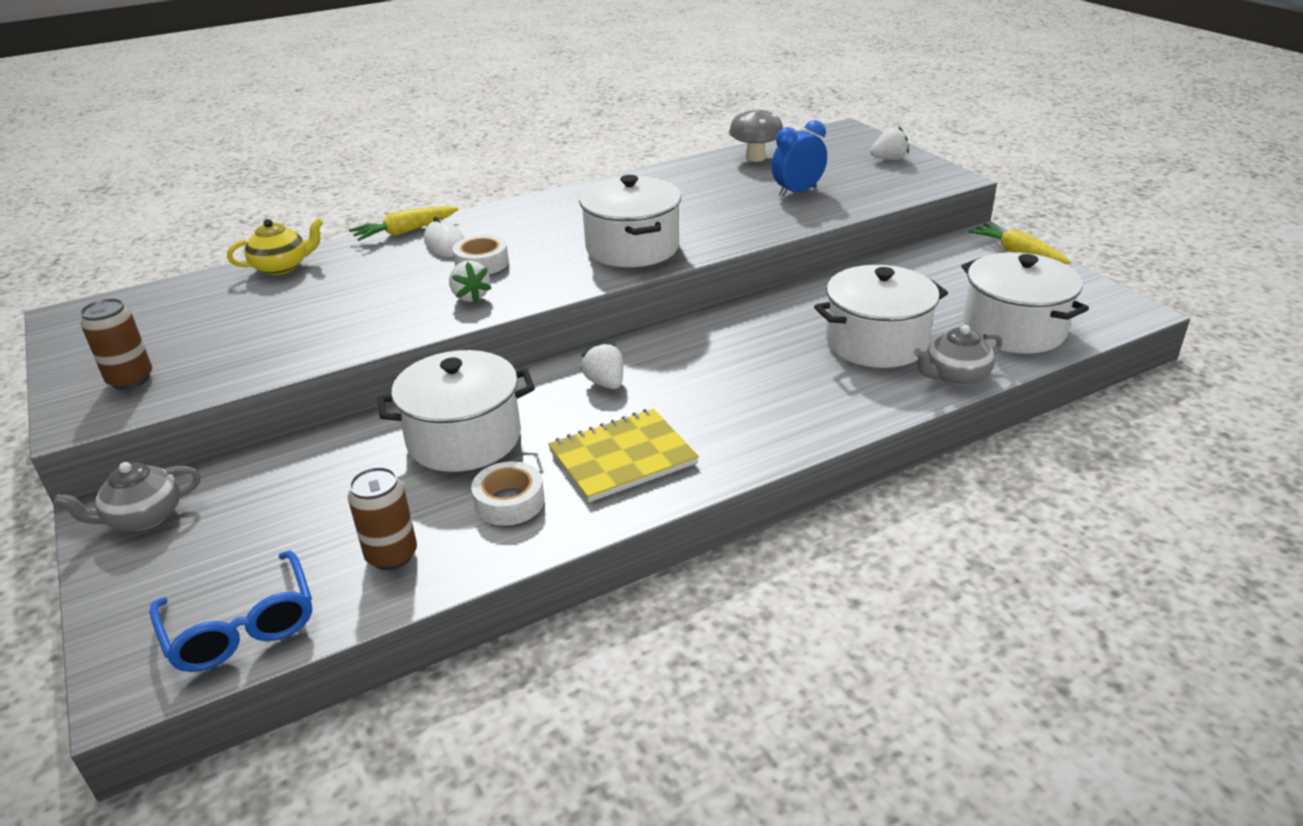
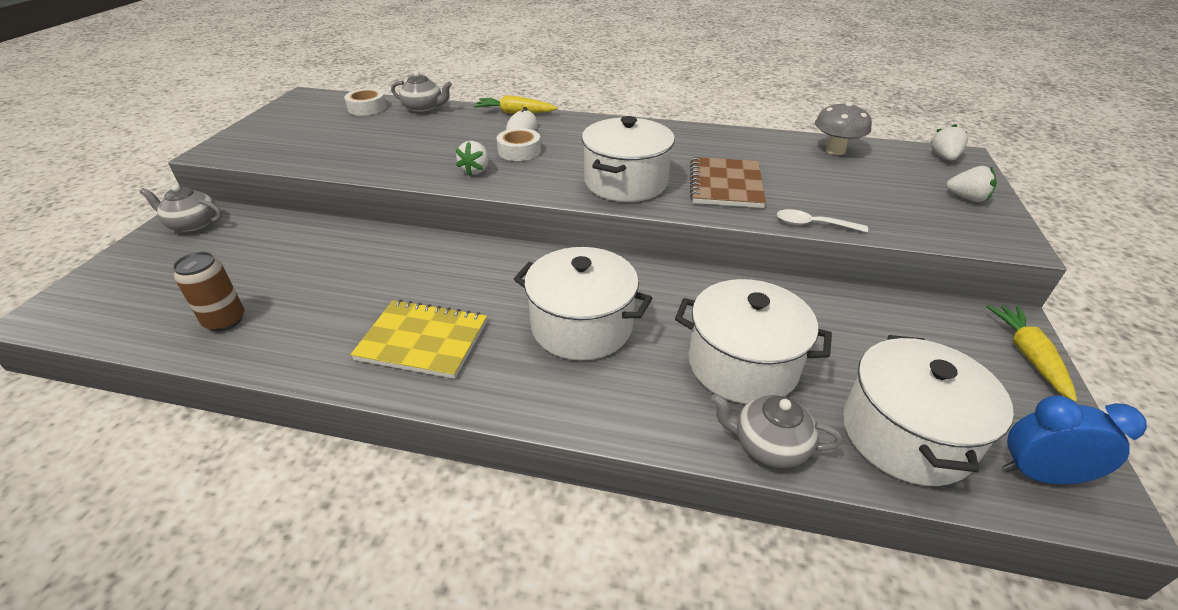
camera: 40 degrees right, 5 degrees up
(130, 379) = (263, 141): brown can -> none
(241, 627) = (116, 315): blue glasses -> none
(282, 267) = (424, 108): yellow teapot -> grey teapot
(464, 438) = (371, 267): white pot -> white pot (582, 326)
(509, 502) = (322, 327): white tape -> white tape (367, 108)
(605, 383) = (499, 278): white strawberry -> white strawberry (944, 157)
(716, 216) = (726, 185): none -> brown notebook
(797, 192) = (827, 193): blue clock -> blue clock (1039, 475)
(821, 218) = (813, 224): none -> white spoon

